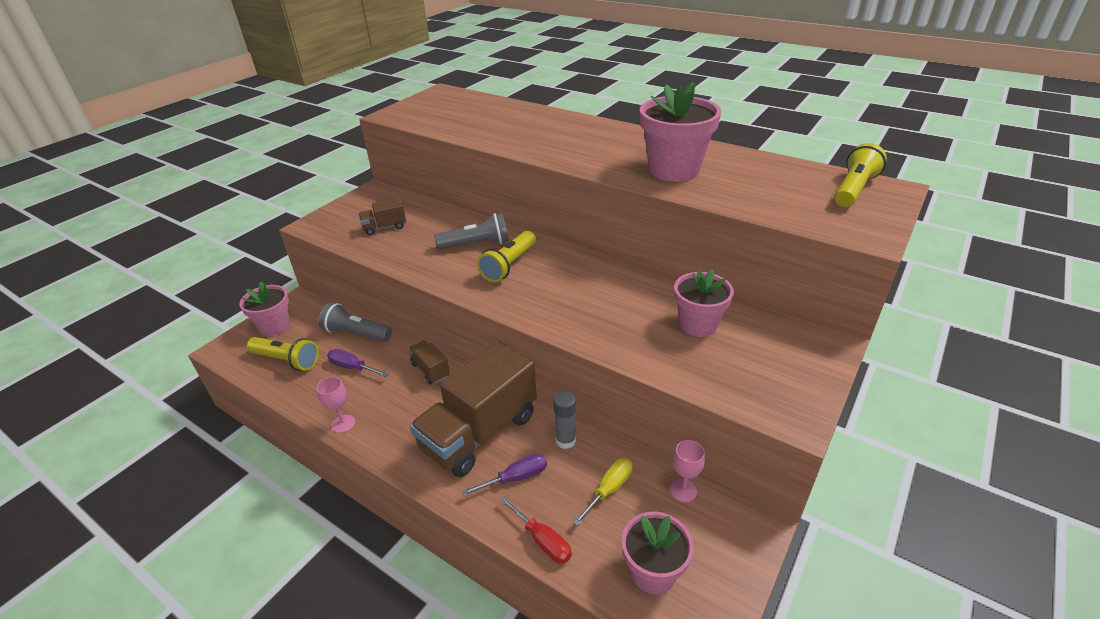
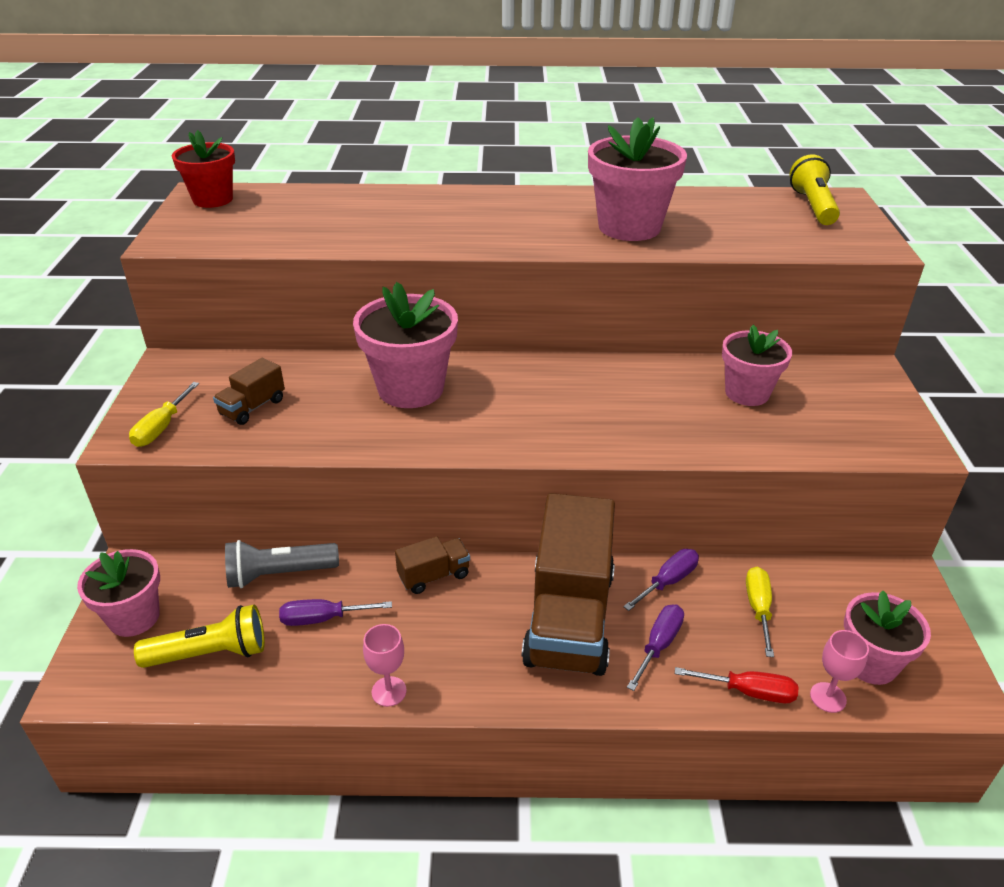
camera: 35 degrees left, 0 degrees up
(332, 224) = (161, 428): none -> yellow screwdriver
(430, 370) = (434, 576): brown truck -> brown truck turned 135 degrees clockwise
(442, 96) = (213, 199): none -> red flower pot
(477, 244) = (410, 389): grey flashlight -> pink flower pot
(509, 265) = (481, 400): yellow flashlight -> none
(565, 440) = (668, 581): grey glue stick -> purple screwdriver
(683, 490) = (821, 575): pink goblet -> pink goblet (828, 697)

